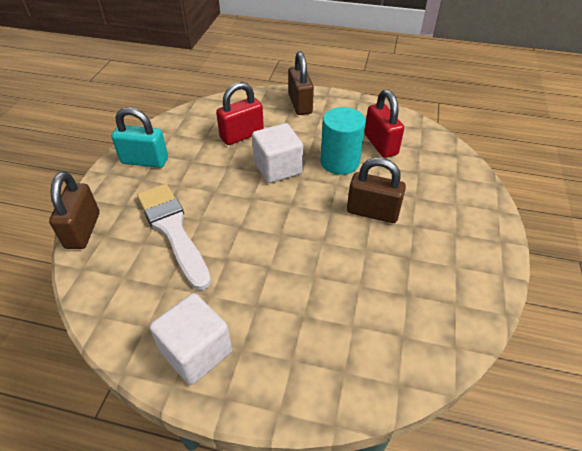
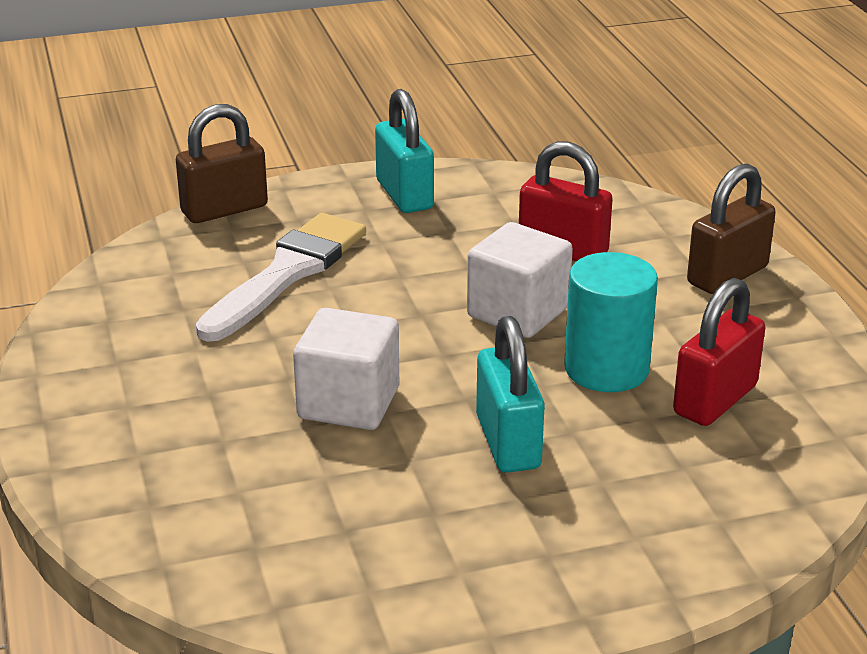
camera: 60 degrees right, 15 degrees down
(196, 351) = (96, 372): white cube -> white cube (348, 403)
(372, 212) = (508, 442): brown padlock -> turquoise padlock

